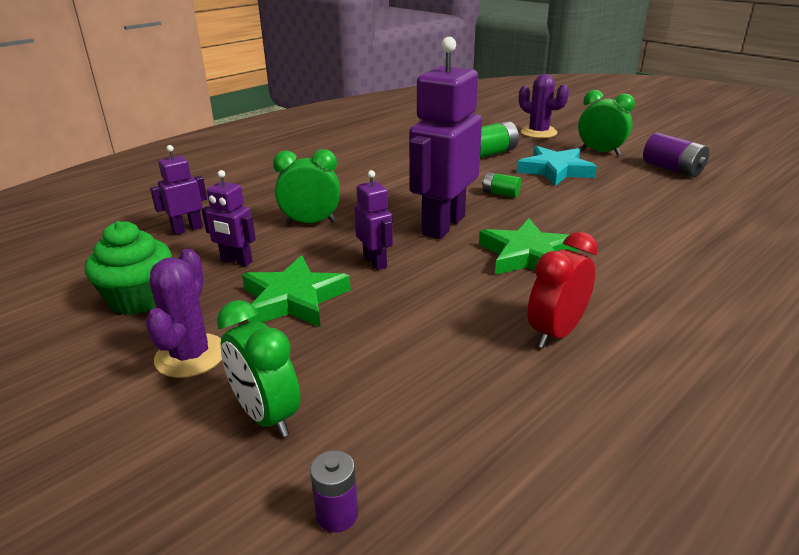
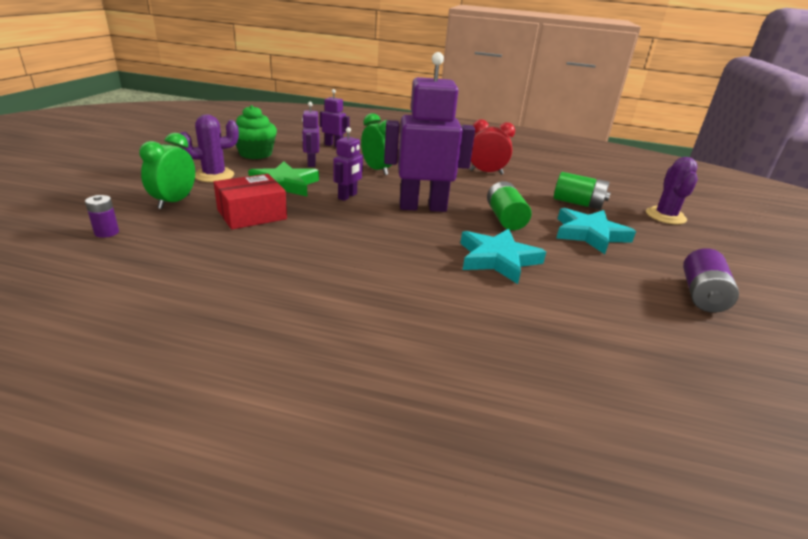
camera: 55 degrees right, 0 degrees up
(375, 346) = (252, 214): none -> red box
(500, 194) = (505, 218): green battery -> green battery, size x1.67
(527, 255) = (412, 243): green star -> none
(556, 333) = (310, 268): red clock -> red clock (486, 172)
(583, 223) = (497, 259): none -> turquoise star
(600, 152) = (674, 250): green clock -> none

